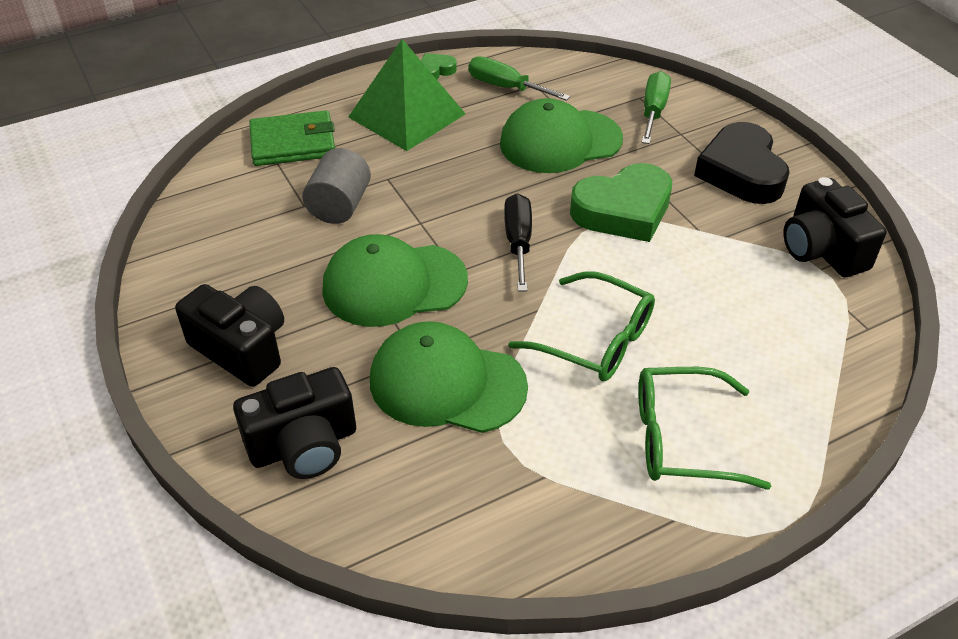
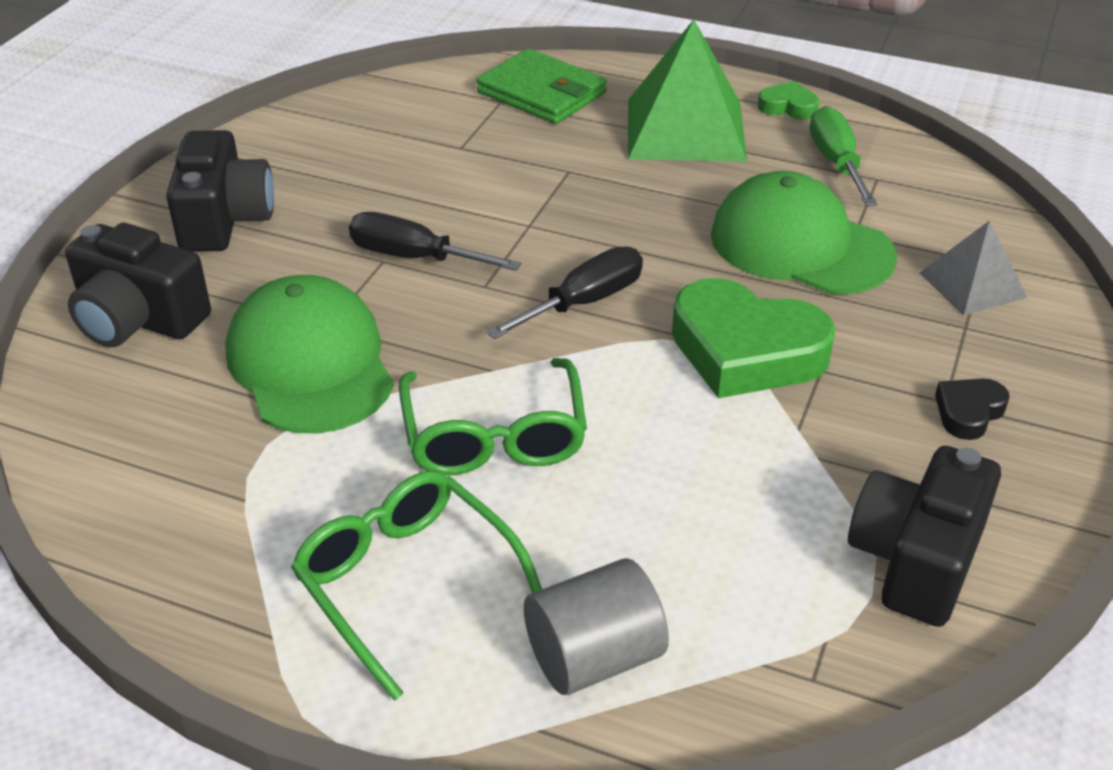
camera: 50 degrees right, 5 degrees down
(339, 206) = (486, 166): grey cylinder -> grey cylinder (594, 657)
(394, 284) = (414, 257): green cap -> black screwdriver
(653, 111) = (972, 285): green screwdriver -> grey pyramid
(741, 172) = (968, 412): black heart -> black heart, size x0.47

